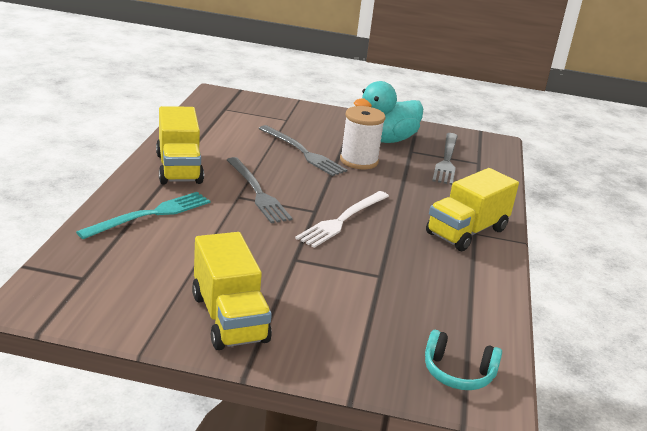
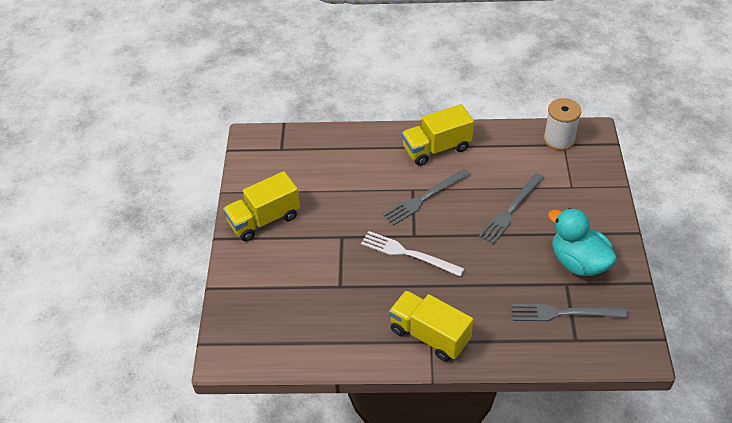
camera: 85 degrees right, 20 degrees up
(150, 215) = (363, 154): turquoise fork -> none
(359, 161) = (518, 249): white spool -> white spool (559, 139)
(458, 373) = (244, 338): turquoise headphones -> none

